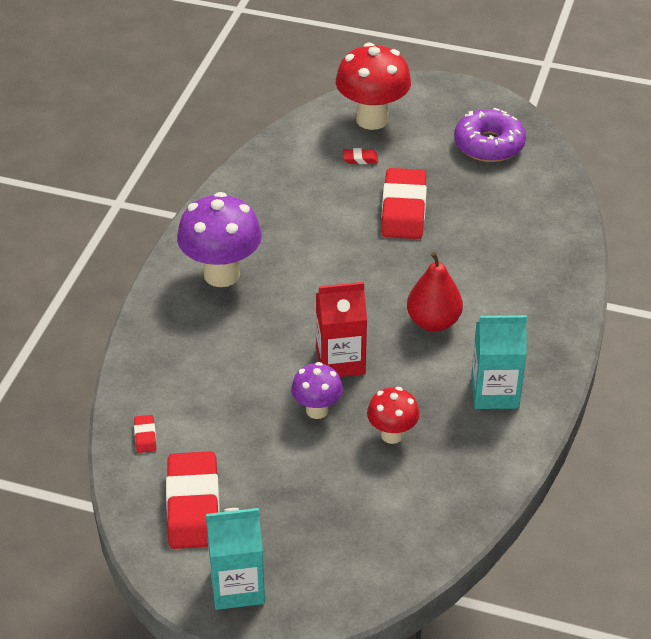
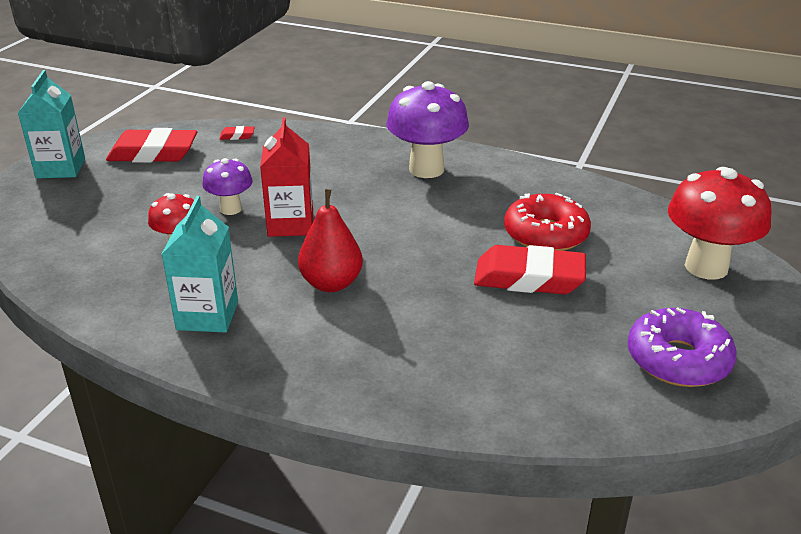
camera: 95 degrees right, 10 degrees down
(336, 198) = (545, 234): none -> red donut
(360, 159) = (622, 254): red eraser -> none

